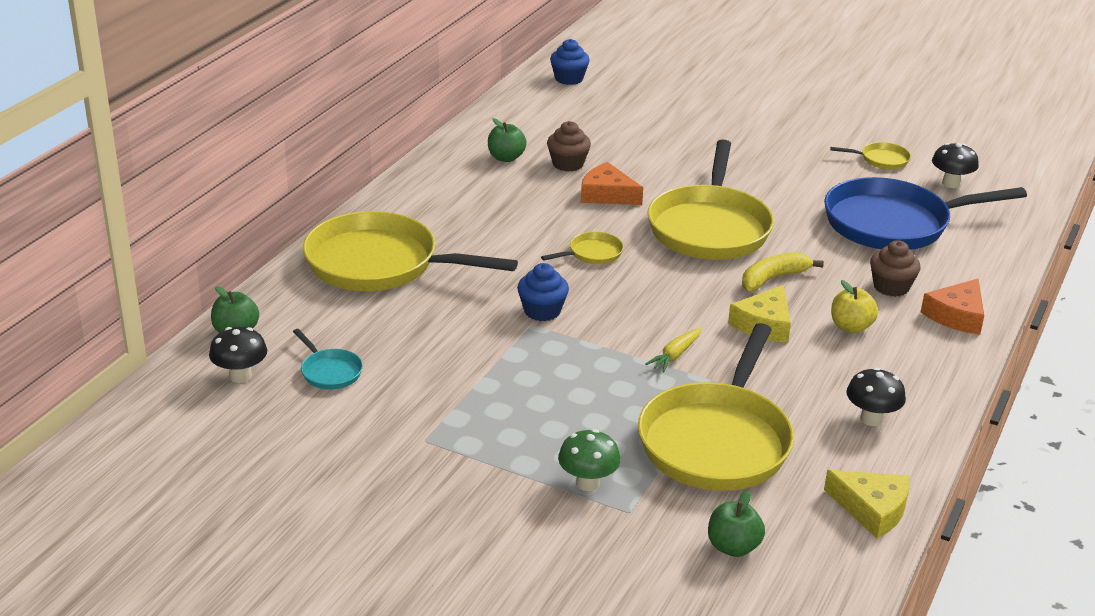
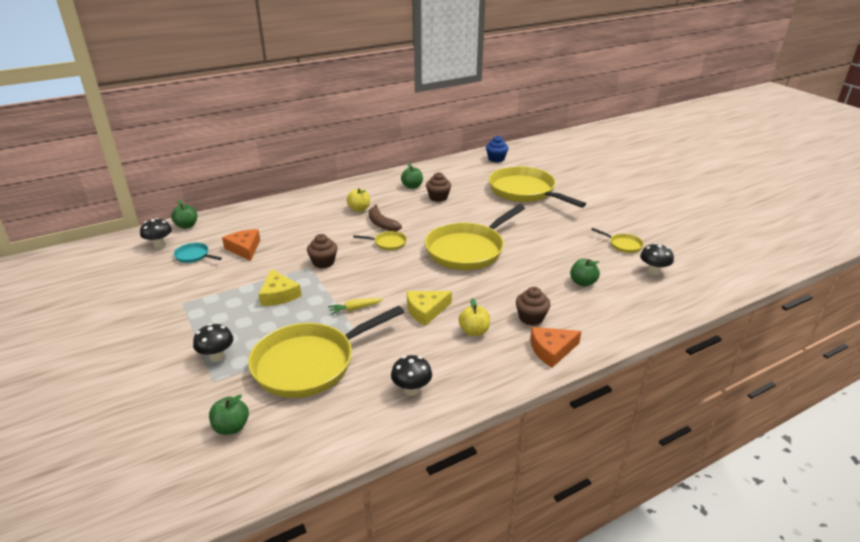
camera: 35 degrees right, 0 degrees up
(329, 371) = (194, 256): turquoise pan -> turquoise pan turned 120 degrees clockwise
(380, 264) = (286, 216): yellow pan -> yellow pan (525, 191)
(477, 217) = (359, 209): none -> yellow apple
(542, 311) = (323, 262): blue cupcake -> brown cupcake
(544, 229) = (382, 224): none -> brown banana
(588, 483) = (217, 356): green mushroom -> black mushroom
(607, 194) = (437, 217): orange cheese -> orange cheese (244, 248)
(773, 278) = (466, 288): yellow banana -> none
(872, 509) = (335, 444): yellow cheese -> yellow cheese (278, 295)
(894, 224) = (583, 282): blue pan -> green apple

